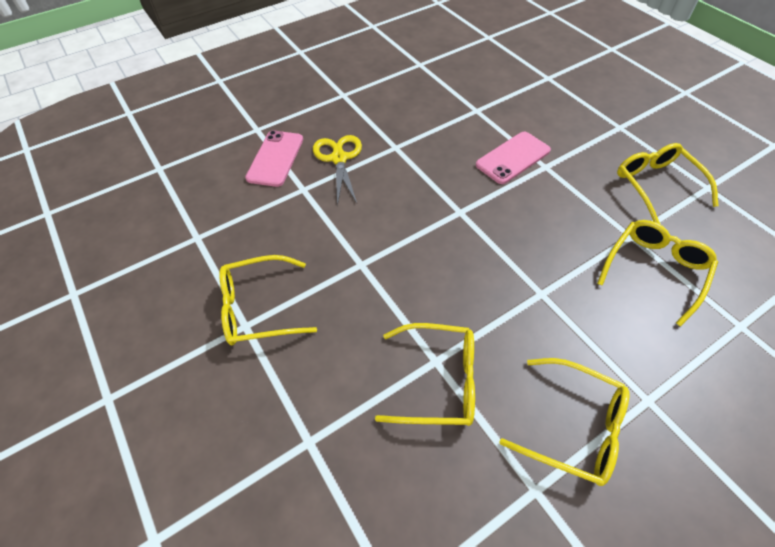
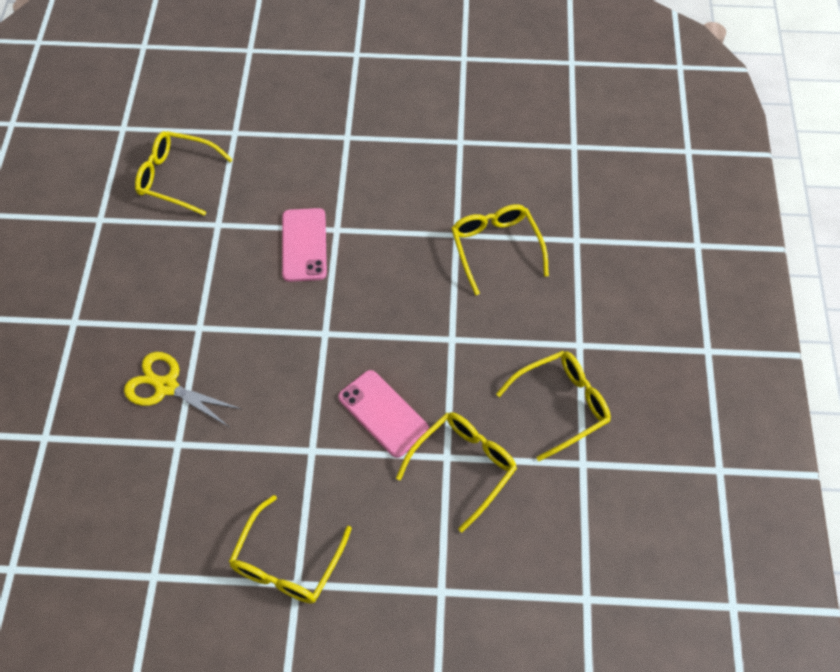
camera: 55 degrees left, 5 degrees up
(275, 158) = (109, 444): pink phone -> pink phone (383, 413)
(656, 186) = (428, 173): yellow glasses -> yellow glasses (177, 178)

